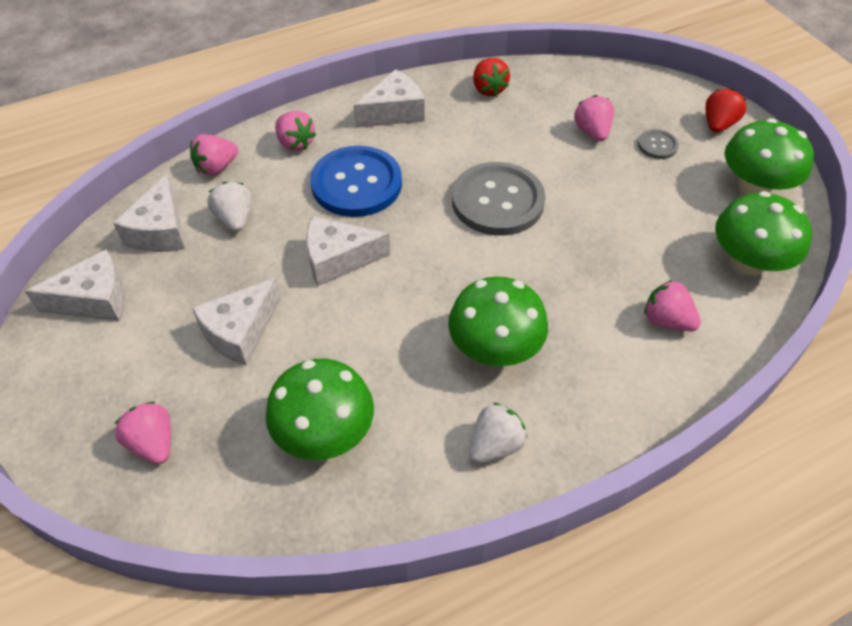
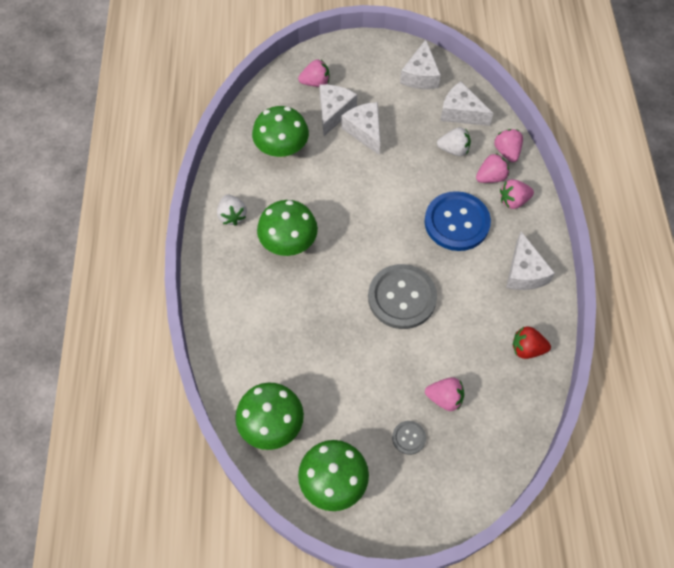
camera: 115 degrees right, 10 degrees up
(338, 259) = (394, 191): white cheese -> white cheese (334, 112)
(666, 320) = (256, 343): pink strawberry -> pink strawberry (491, 177)
(718, 125) = (411, 503): red strawberry -> none

